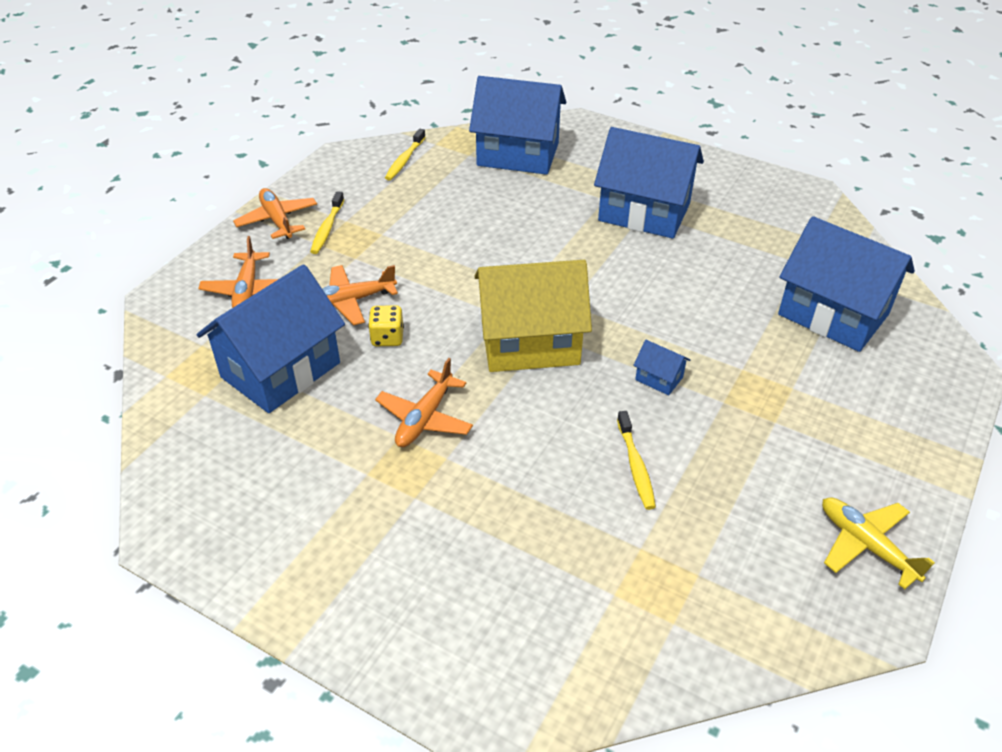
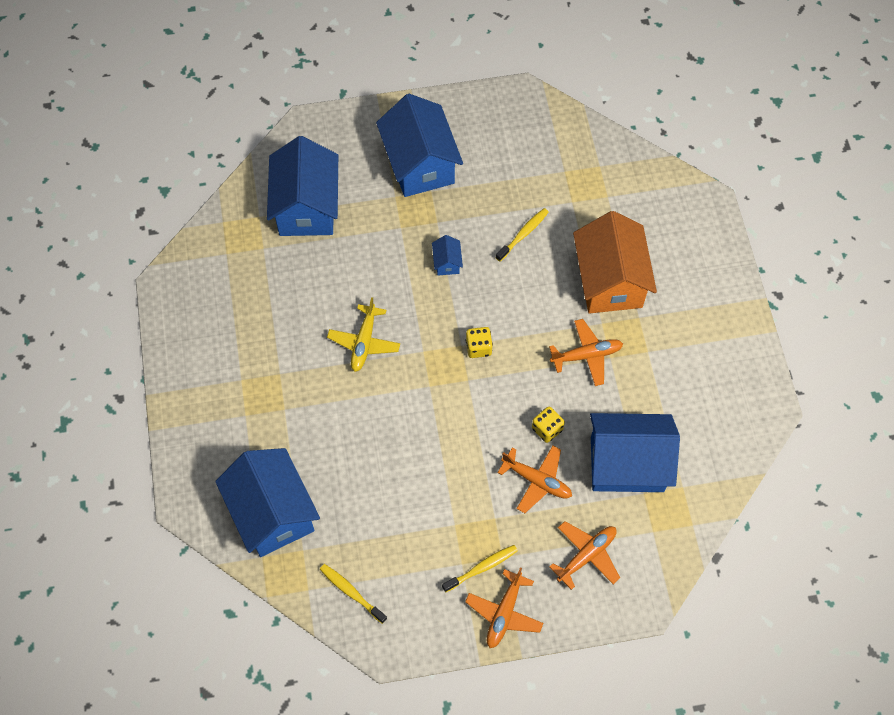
camera: 130 degrees left, 20 degrees up
(404, 160) = (351, 592): yellow toothbrush -> yellow toothbrush turned 120 degrees counterclockwise
(490, 504) = (609, 281): none -> orange house
(530, 343) = (478, 347): yellow house -> yellow dice
(644, 212) = (281, 373): blue house -> blue house (420, 164)
(866, 545) = (483, 117): yellow plane -> yellow plane (364, 342)

